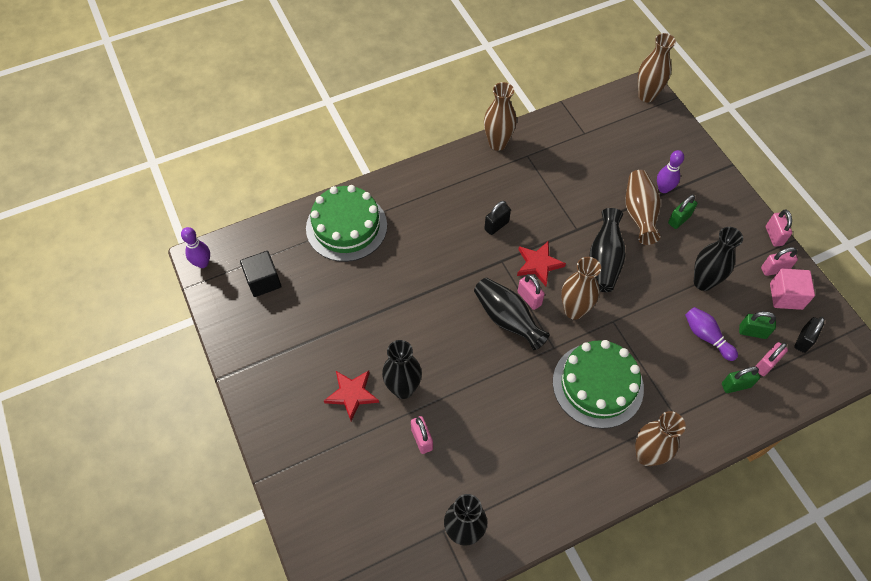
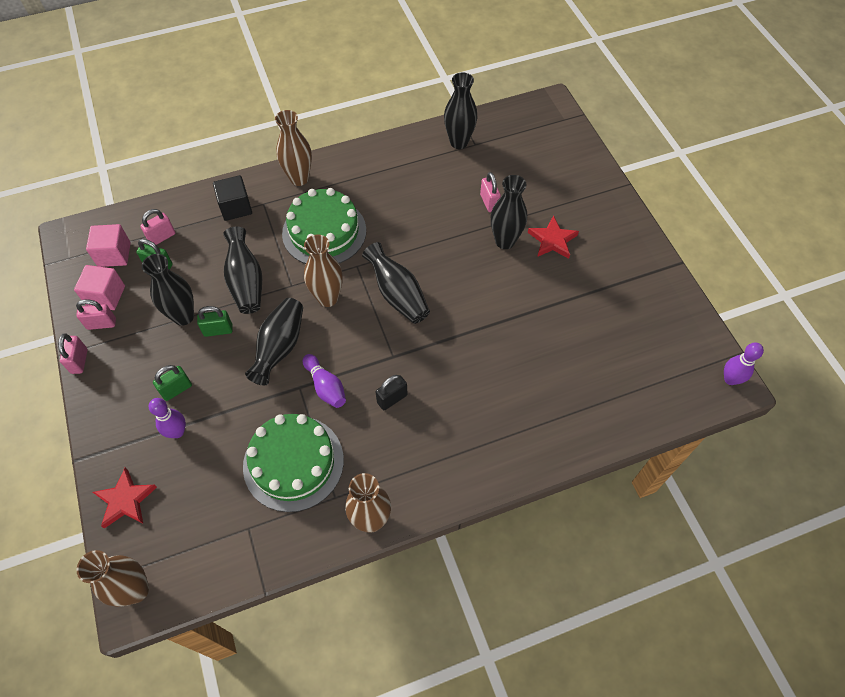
camera: 175 degrees left, 0 degrees up
(263, 281) = (656, 353): black cube -> black cube (236, 207)
(346, 227) = (570, 411): green cake -> green cake (293, 462)
(529, 298) = (371, 313): pink padlock -> none
(538, 264) = (353, 349): red star -> red star (125, 500)
(639, 214) = (220, 400): brown vase -> none
(658, 320) = (246, 282): none -> black vase
(706, 336) = (205, 264): purple bowling pin -> purple bowling pin (326, 386)
(736, 385) = (198, 222): green padlock -> green padlock (218, 330)
(803, 340) = (114, 254): black padlock -> pink cube

